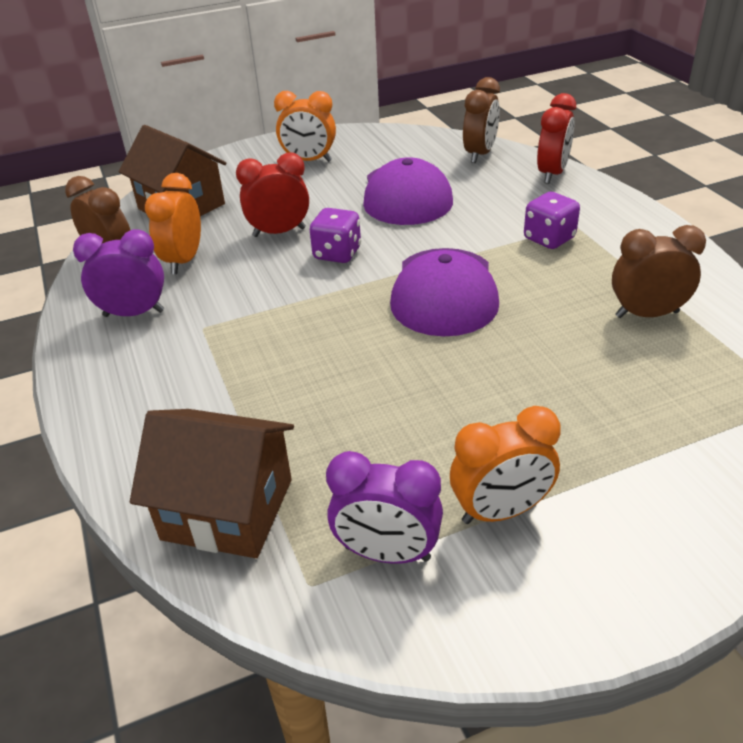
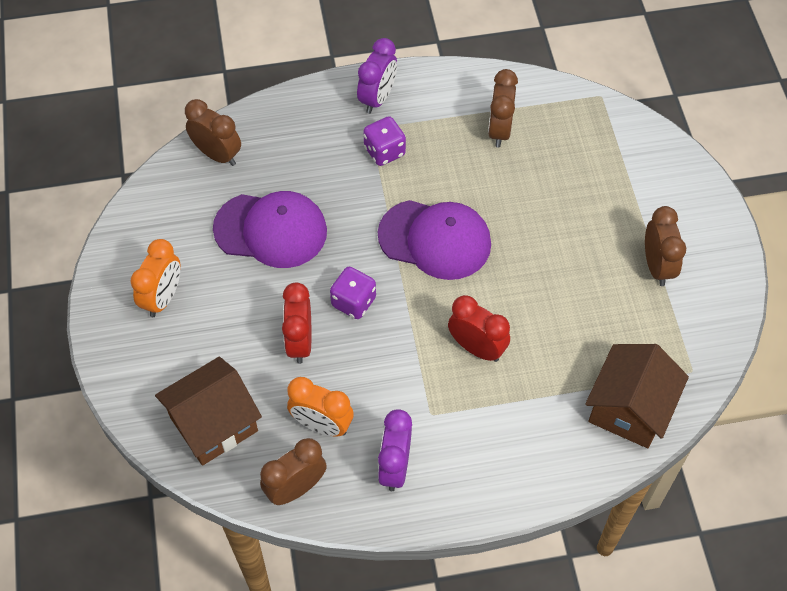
camera: 80 degrees left, 20 degrees up
(387, 553) = (677, 329): purple clock -> purple clock (377, 98)
(501, 511) = (657, 266): orange clock -> brown clock
(552, 174) = (280, 114): red clock -> red clock (477, 348)

